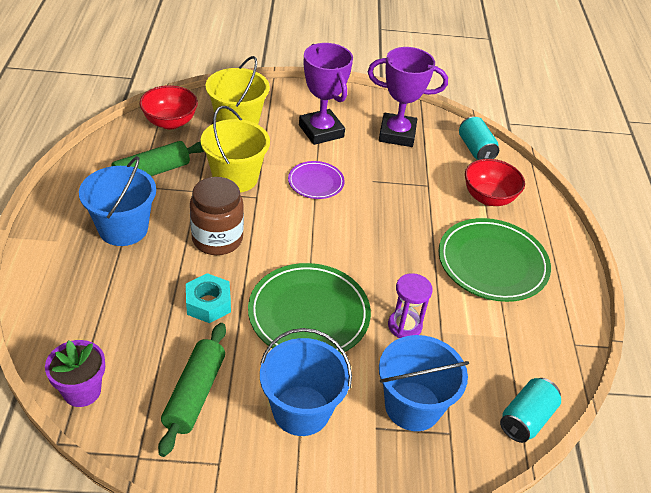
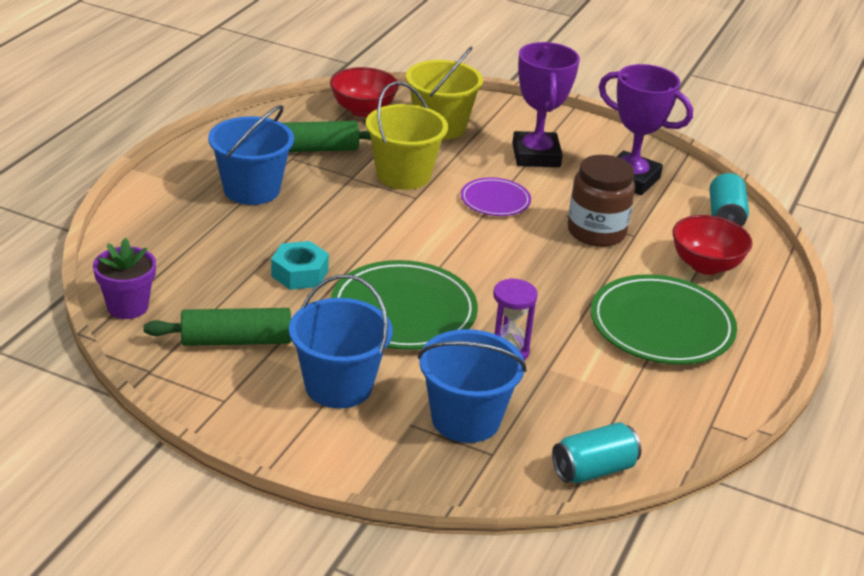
camera: 25 degrees right, 10 degrees down
(195, 394) = (236, 341): green rolling pin -> green rolling pin turned 45 degrees clockwise
(217, 239) = (346, 222): brown jar -> brown jar (596, 232)

